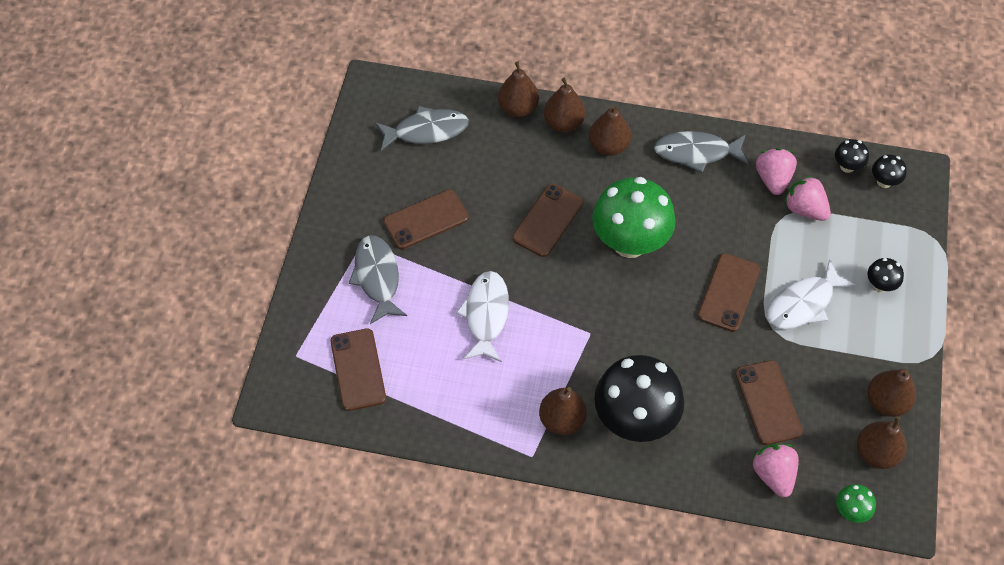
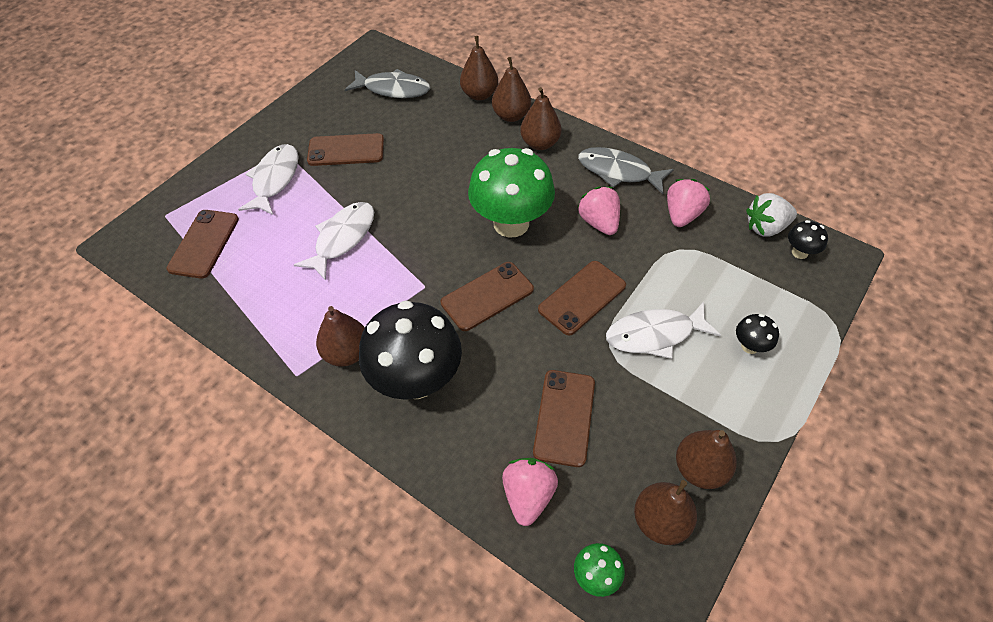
camera: 25 degrees right, 5 degrees down
(377, 277) = (275, 179): grey fish -> white fish
(547, 220) = (448, 182): brown phone -> brown phone (487, 296)
(804, 209) = (701, 250): pink strawberry -> pink strawberry (599, 222)
(847, 166) = (765, 227): black mushroom -> white strawberry

